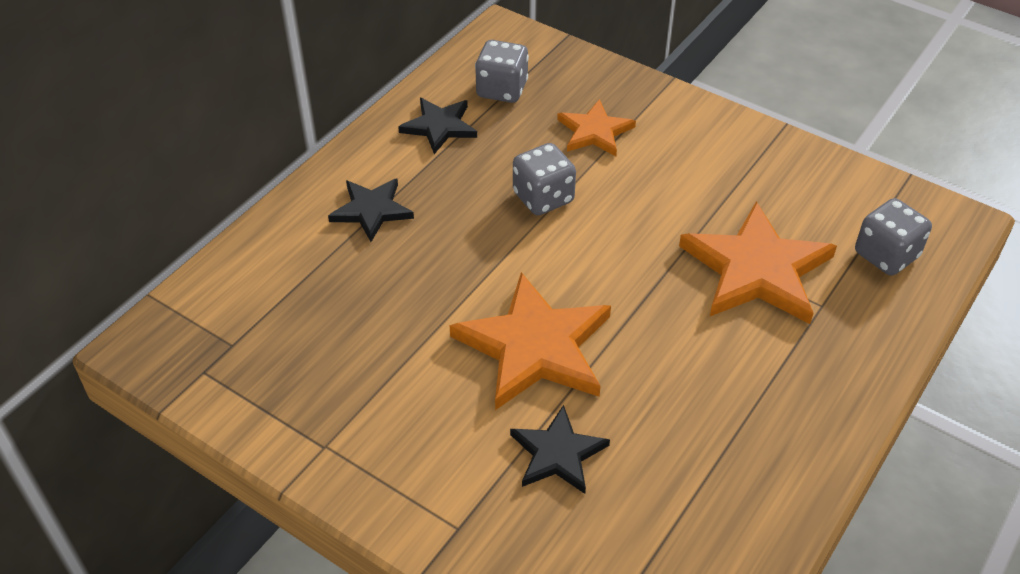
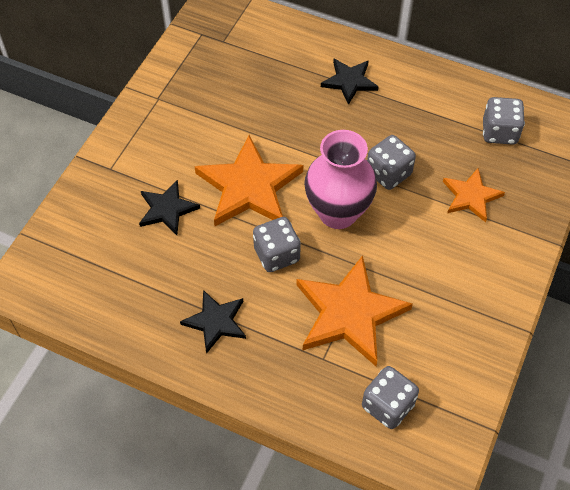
camera: 80 degrees right, 10 degrees up
(439, 127) = (444, 102): black star -> black star (216, 322)
(598, 257) = (338, 213): none -> pink vase
(658, 331) = (276, 254): none -> grey dice

